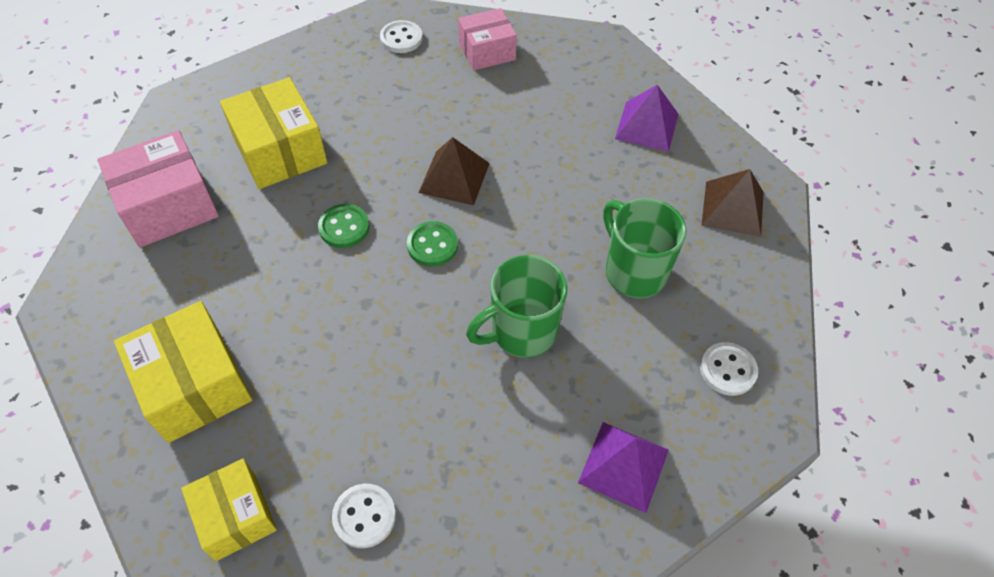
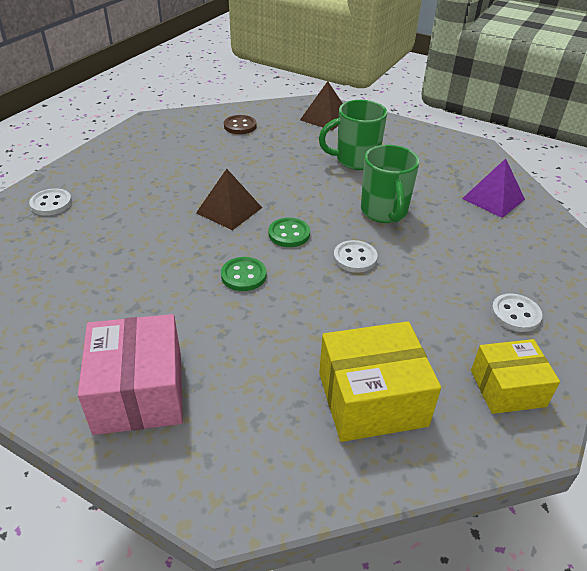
camera: 70 degrees left, 15 degrees down
(280, 151) = (126, 299): yellow box -> none
(487, 51) = (110, 167): pink box -> none
(647, 126) = (240, 126): purple pyramid -> brown button
(727, 370) = (438, 150): white button -> white button (355, 258)

